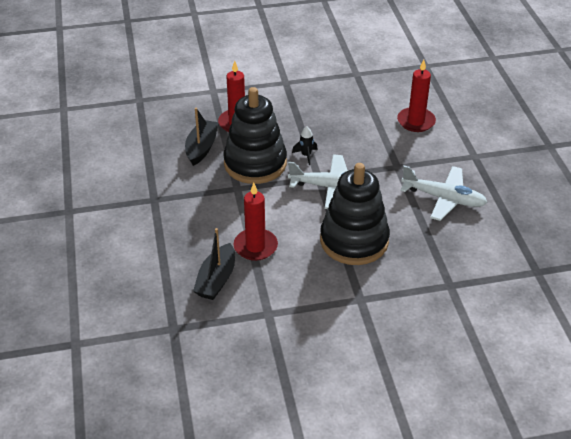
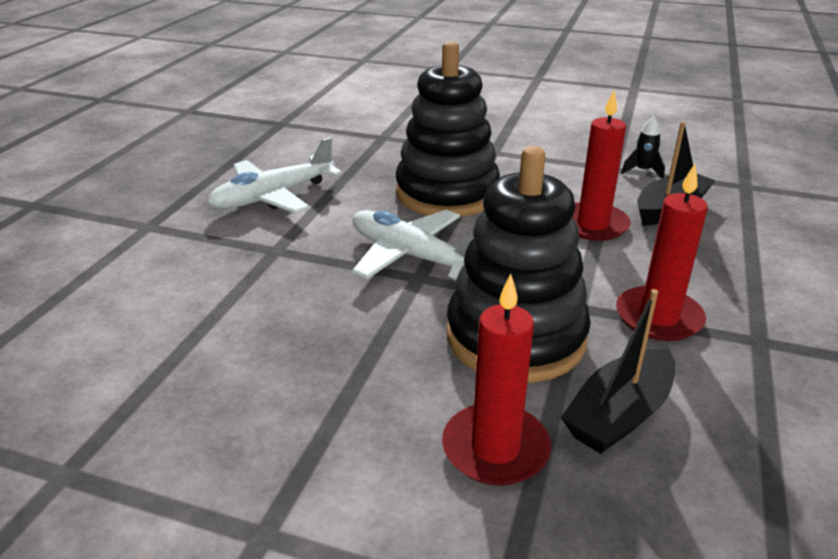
camera: 150 degrees left, 10 degrees down
(306, 155) = (404, 317): black rocket -> black rocket (643, 171)
(416, 121) = (137, 304): red candle -> red candle (658, 317)
(444, 198) = (273, 197): white plane -> white plane turned 90 degrees counterclockwise

